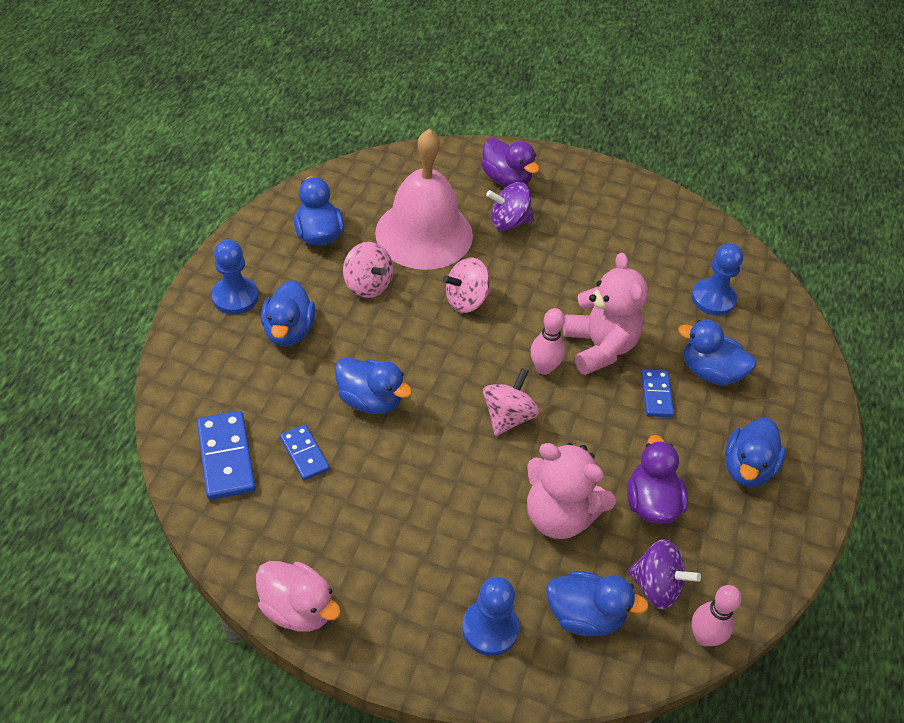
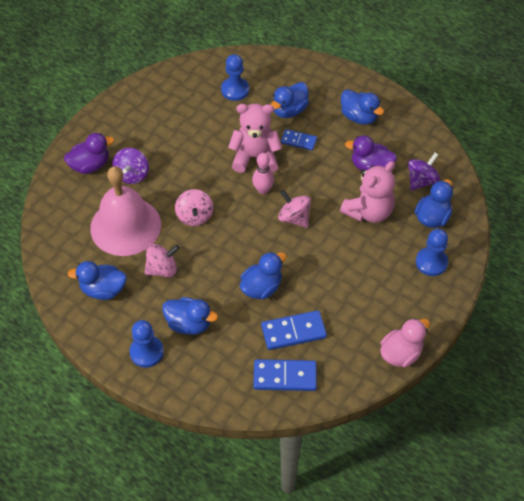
camera: 70 degrees left, 5 degrees up
(304, 454) = (293, 331): blue domino -> blue domino, size x1.60
(704, 637) = (454, 170): pink bowling pin -> none

